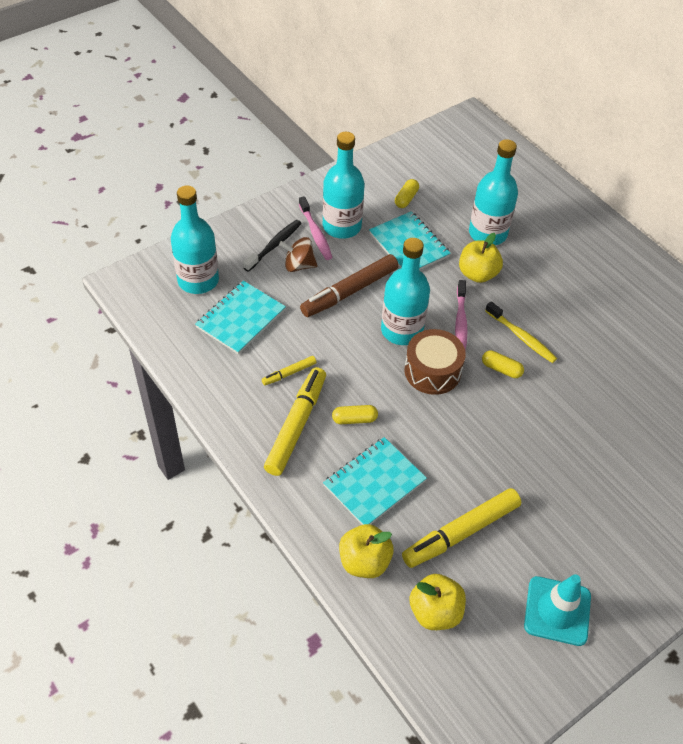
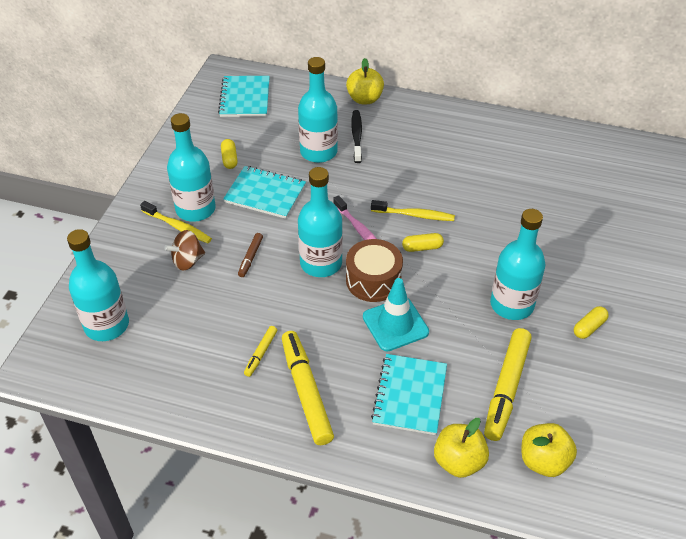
camera: 35 degrees left, 5 degrees down
(240, 318) = (176, 334): turquoise notebook -> turquoise notebook (245, 98)
(274, 245) = (150, 256): black toothbrush -> black toothbrush (357, 136)
(315, 233) = (178, 227): pink toothbrush -> yellow toothbrush
(349, 291) = (250, 257): brown marker -> brown marker, size x0.48
(354, 419) = (348, 356): yellow capsule -> yellow capsule (589, 327)
(477, 274) = (339, 186): yellow apple -> yellow apple (364, 99)
(535, 467) = (512, 305): none -> turquoise bottle
(557, 611) = (621, 398): turquoise traffic cone -> turquoise traffic cone (395, 324)

